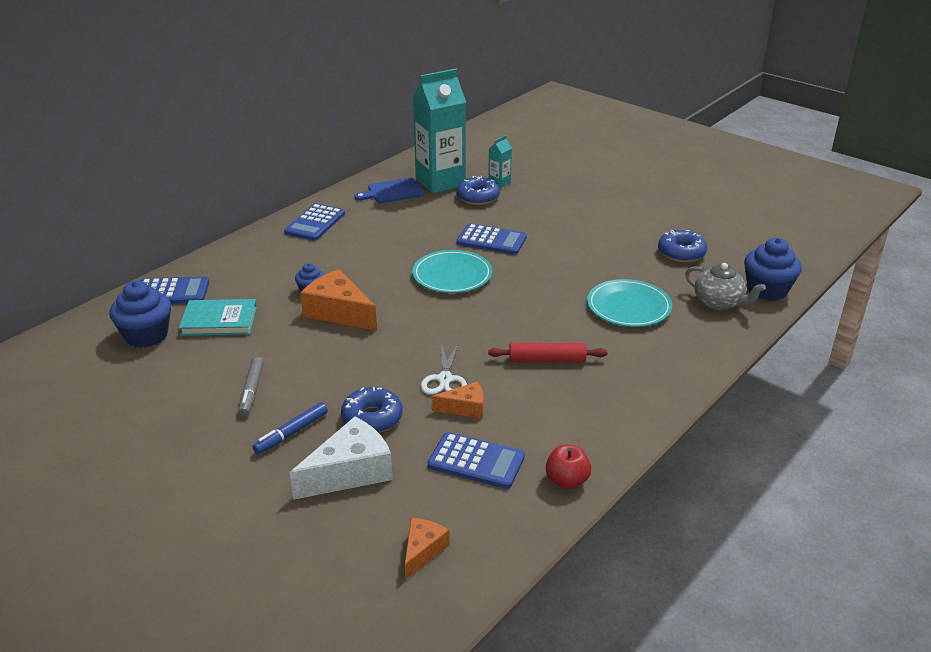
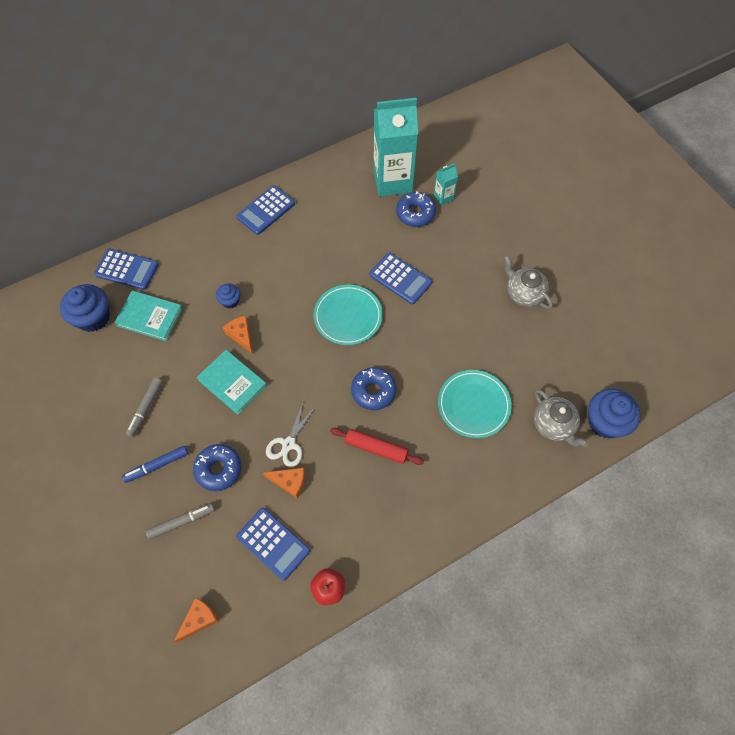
camera: 20 degrees right, 30 degrees up
(339, 312) = (241, 335): orange cheese -> orange cheese, size x0.57
(349, 348) = (232, 383): none -> turquoise book
(350, 472) = (181, 522): white cheese -> grey marker
(392, 192) = (346, 184): blue cutting board -> none
(623, 226) = (524, 293): none -> grey teapot
(681, 253) = (556, 347): blue donut -> blue donut (373, 391)

